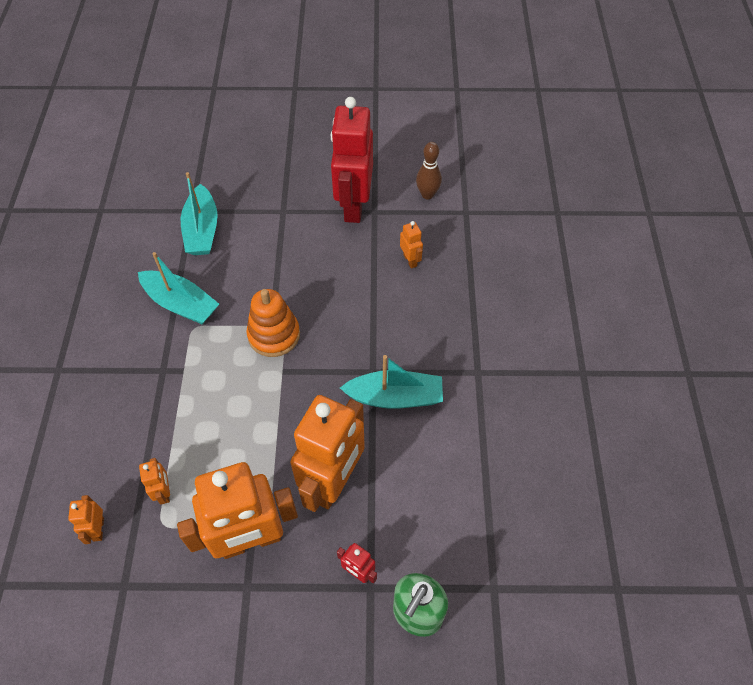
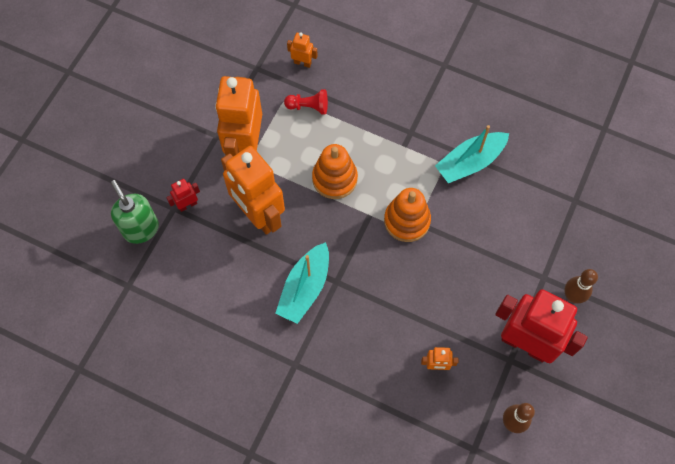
camera: 115 degrees right, 10 degrees up
(164, 492) = (308, 107): orange robot -> red pawn
(202, 230) = (547, 202): turquoise boat -> none
(252, 422) = (334, 179): none -> orange stacking toy
(291, 187) = (572, 296): none -> brown bowling pin

